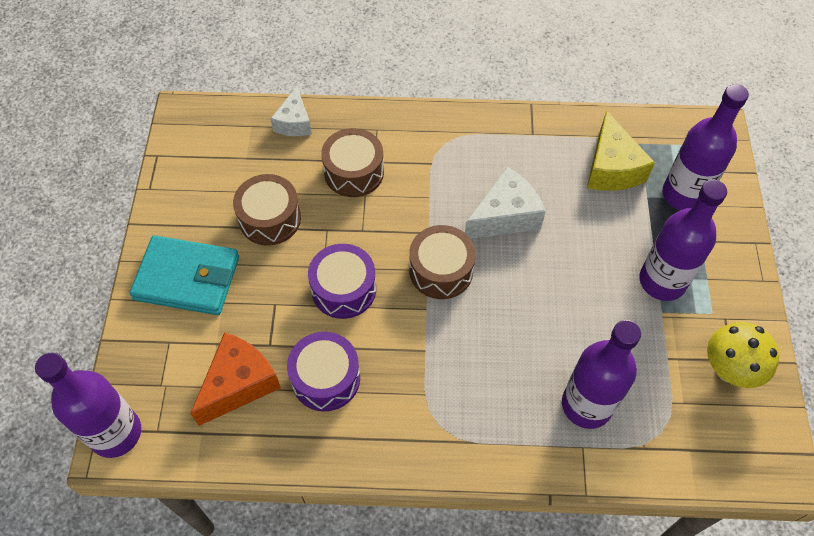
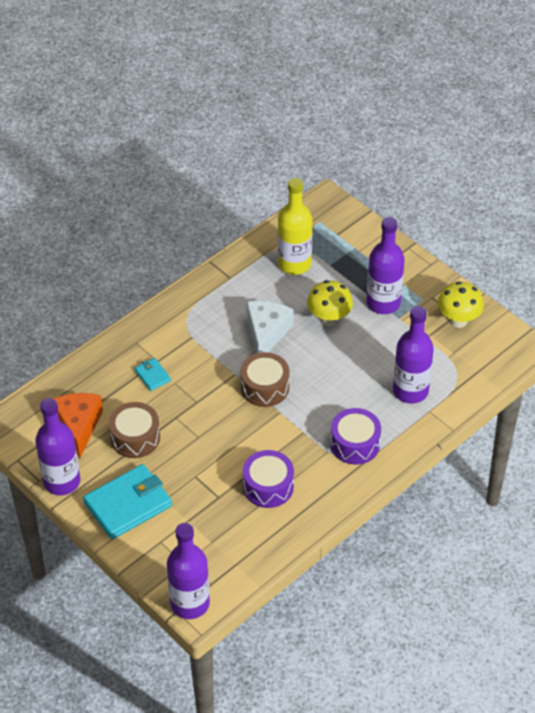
camera: 45 degrees left, 10 degrees down
(239, 384) = (226, 527): orange cheese -> orange cheese (78, 426)
(294, 122) = (80, 376): white cheese -> none
(344, 289) = (224, 438): purple drum -> purple drum (355, 444)
(354, 172) = (152, 376): brown drum -> turquoise wallet
(585, 252) = (329, 319): none -> yellow mushroom
(611, 168) = (294, 264): yellow cheese -> yellow bottle
(684, 195) = (347, 250): purple bottle -> purple bottle (62, 481)

